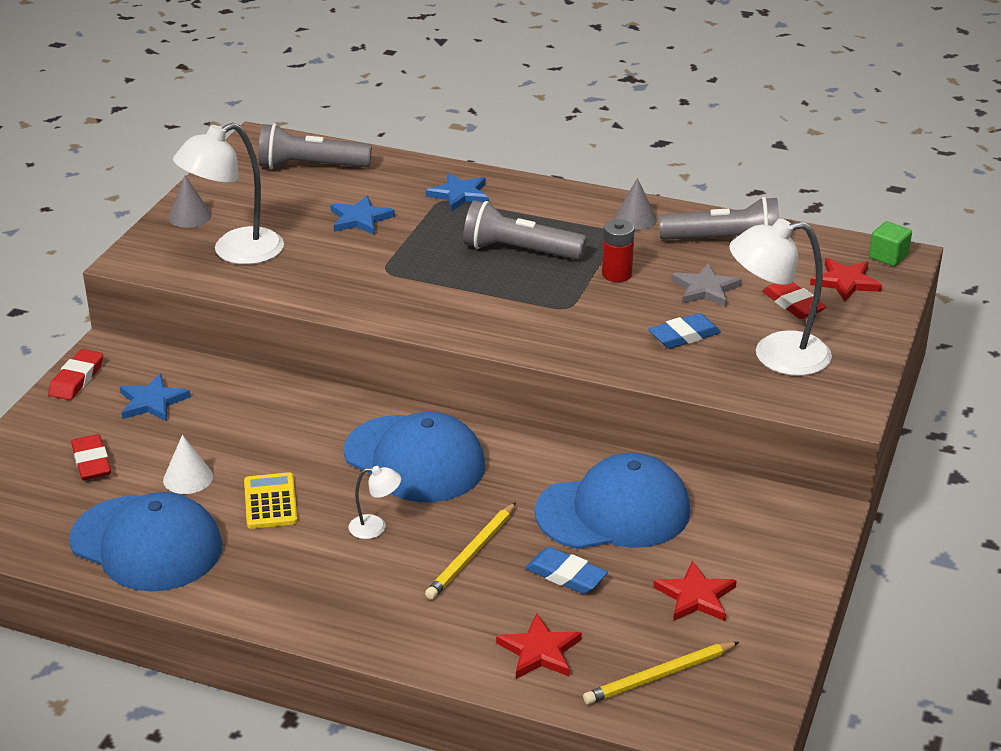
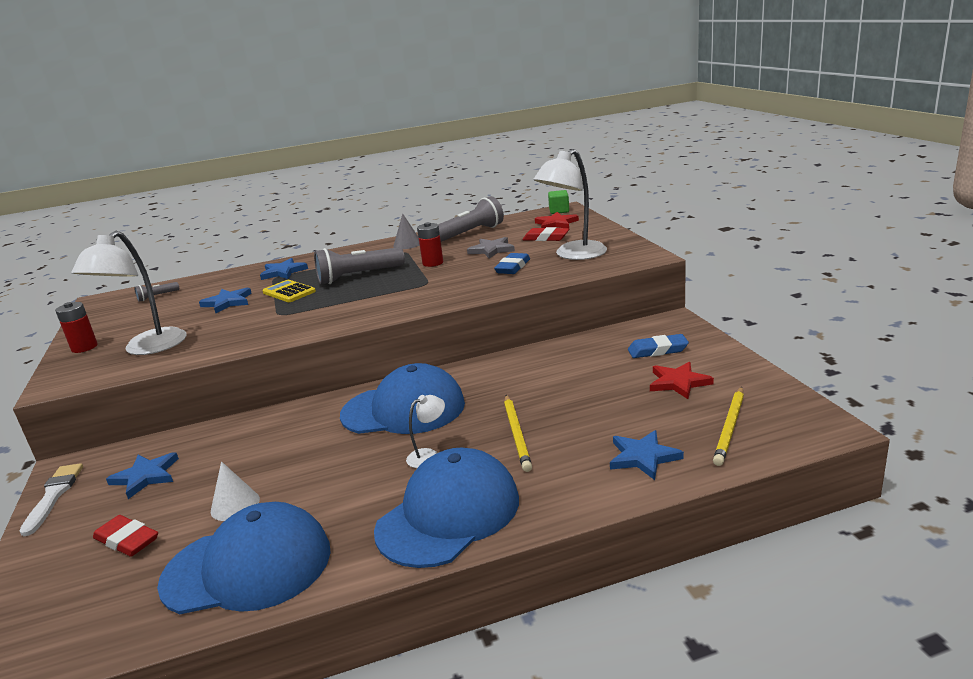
camera: 35 degrees left, 10 degrees down
(76, 379) = (53, 496): red eraser -> white brush
(189, 216) = (84, 347): grey cone -> red battery
(270, 502) = (326, 483): yellow calculator -> yellow calculator (289, 292)
(310, 166) = (157, 296): grey flashlight -> grey flashlight, size x0.47
(539, 651) = (643, 457): red star -> blue star
(566, 575) = (592, 412): blue eraser -> blue eraser (657, 350)
(613, 511) = (567, 372): blue cap -> blue cap (449, 514)

